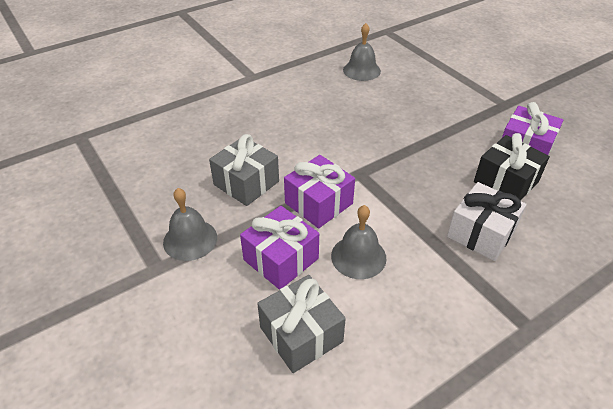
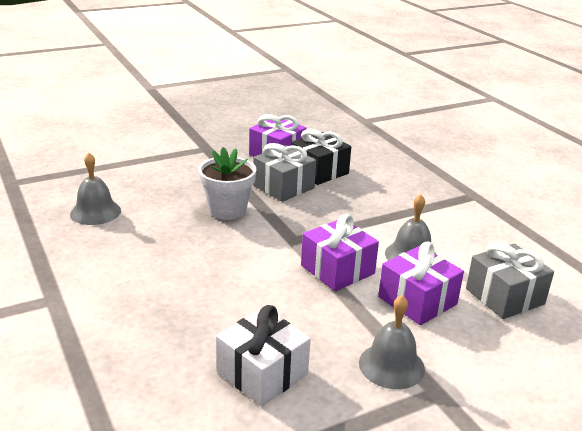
camera: 85 degrees left, 15 degrees down
(246, 183) = (297, 317): grey gift -> grey gift (283, 187)
(394, 130) = (227, 210): none -> white flower pot
(481, 233) = (381, 194): white gift -> white gift (262, 373)

